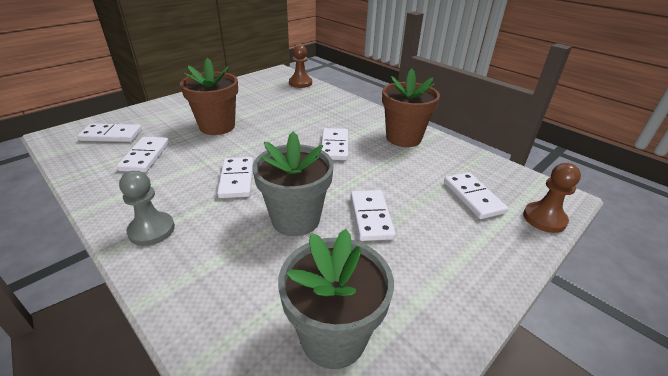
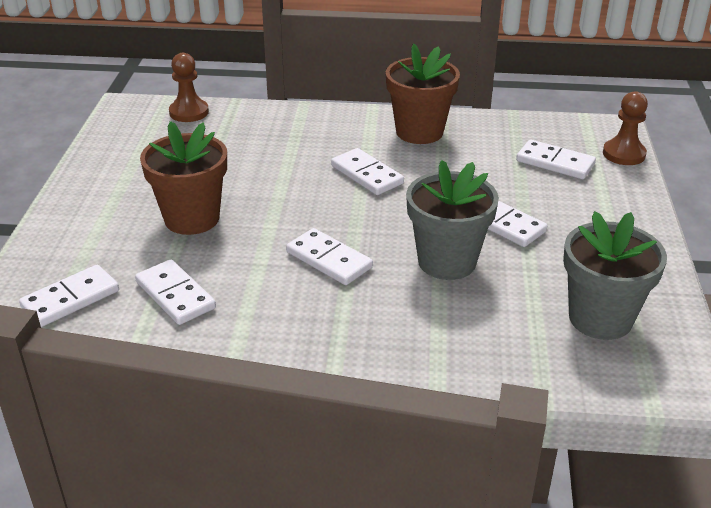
camera: 40 degrees left, 0 degrees up
(152, 230) = (336, 347): grey pawn -> none

